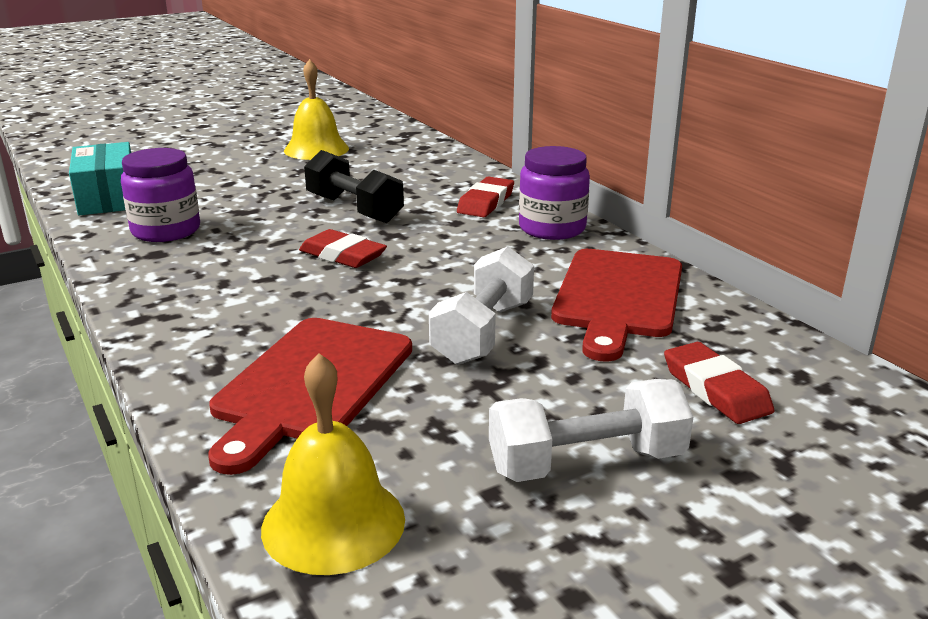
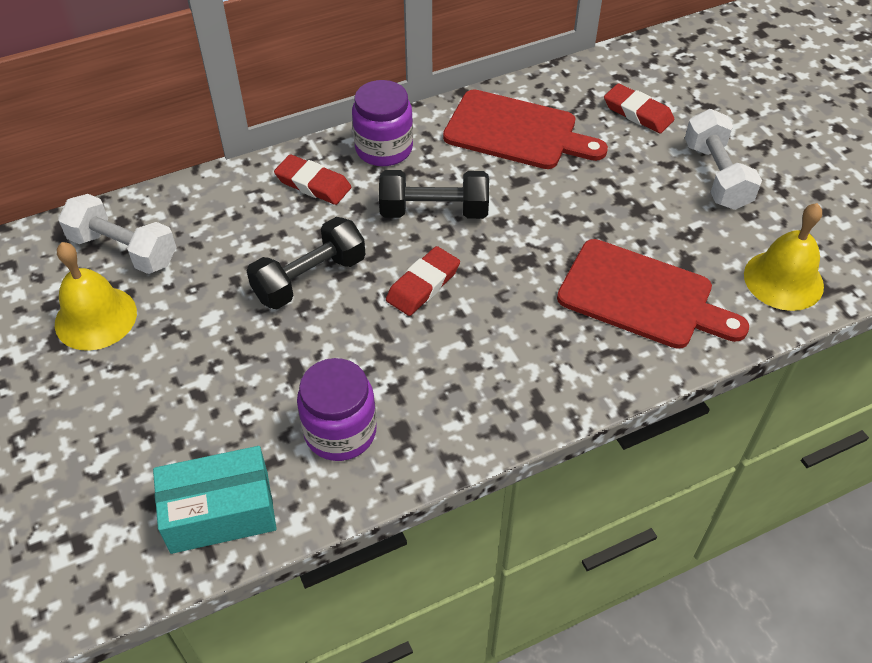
camera: 85 degrees left, 25 degrees up
(456, 256) = (434, 211): none -> black dumbbell
(483, 332) = (568, 205): white dumbbell -> white dumbbell (123, 250)
(716, 389) = (638, 112): red eraser -> red eraser turned 60 degrees clockwise

